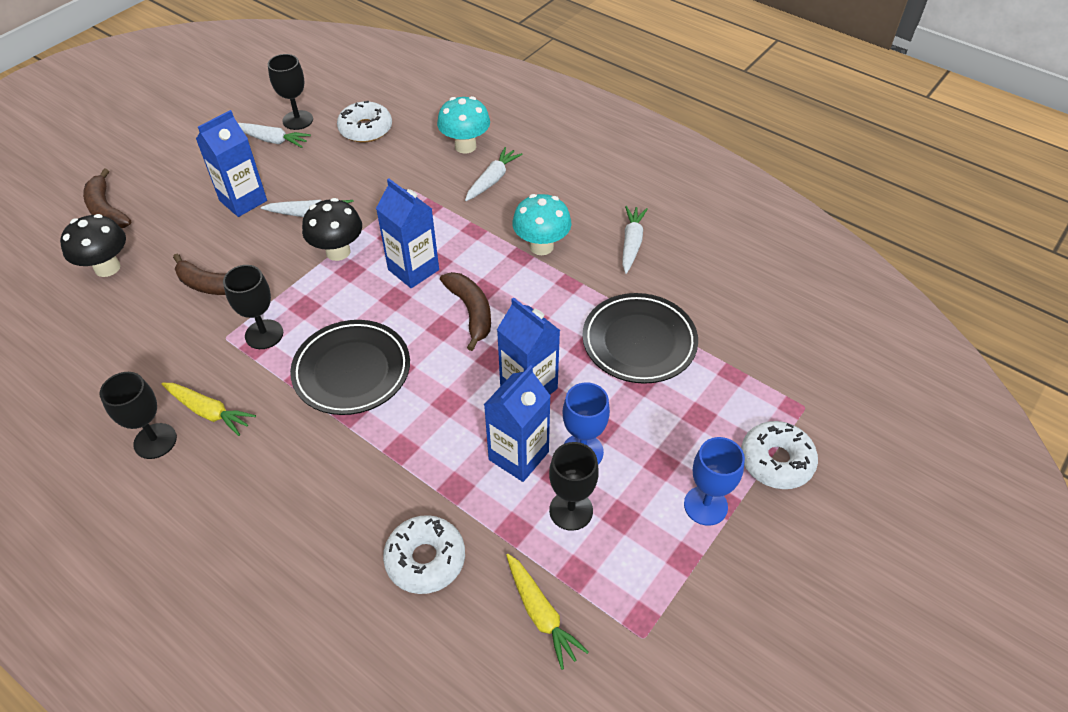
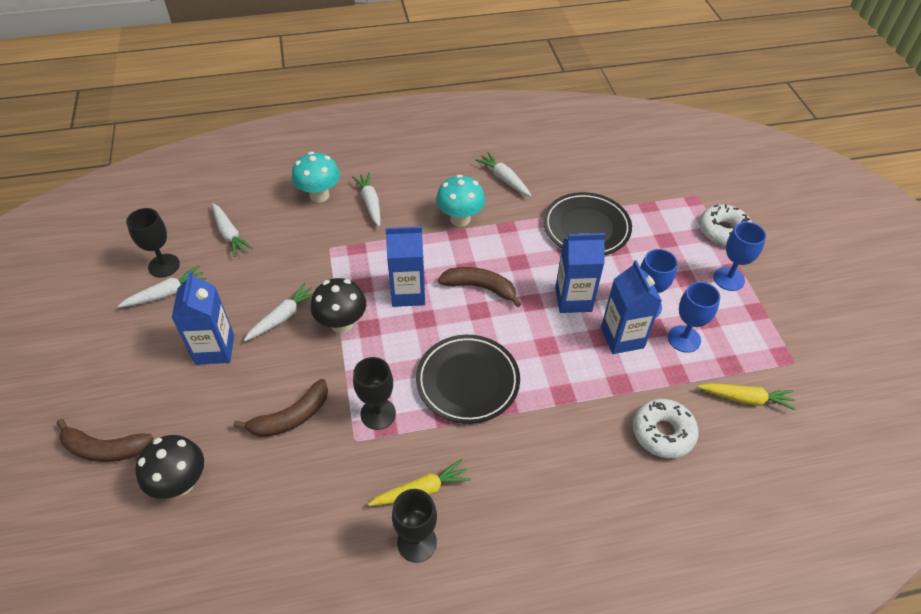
camera: 50 degrees left, 0 degrees up
(365, 129) = (229, 234): white donut -> white carrot
(571, 510) = (684, 339): black goblet -> blue goblet

